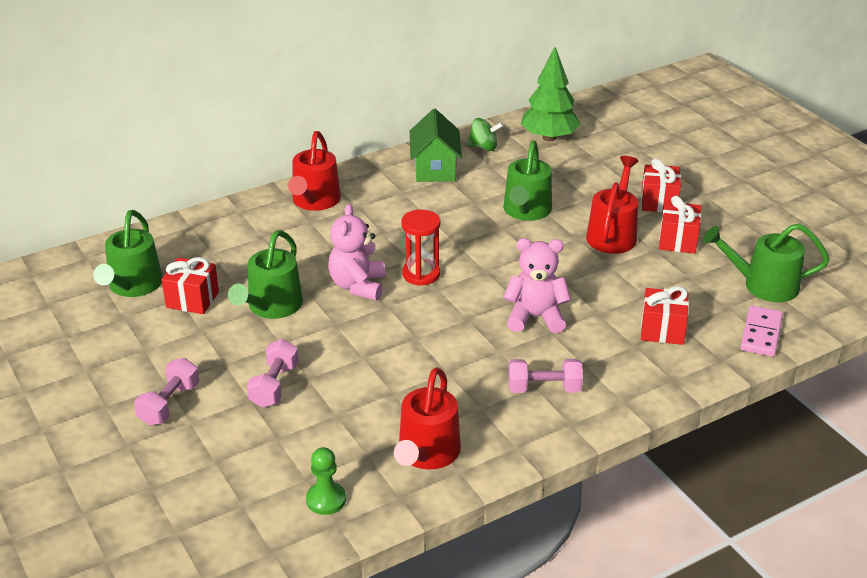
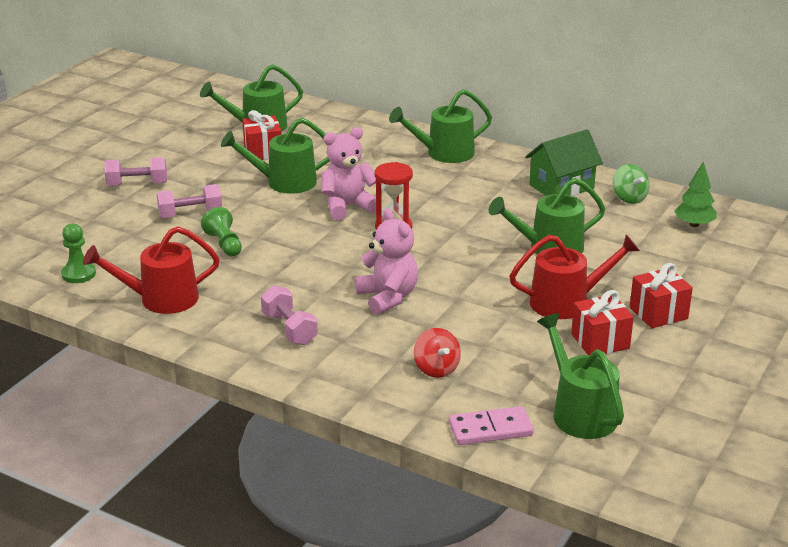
camera: 60 degrees right, 5 degrees down
(314, 201) = (444, 153): red watering can -> green watering can
(357, 381) = (224, 244): none -> green pawn
(549, 138) = (694, 224): green tree -> green tree, size x0.62
(662, 330) = (436, 369): red gift -> red spinning top

